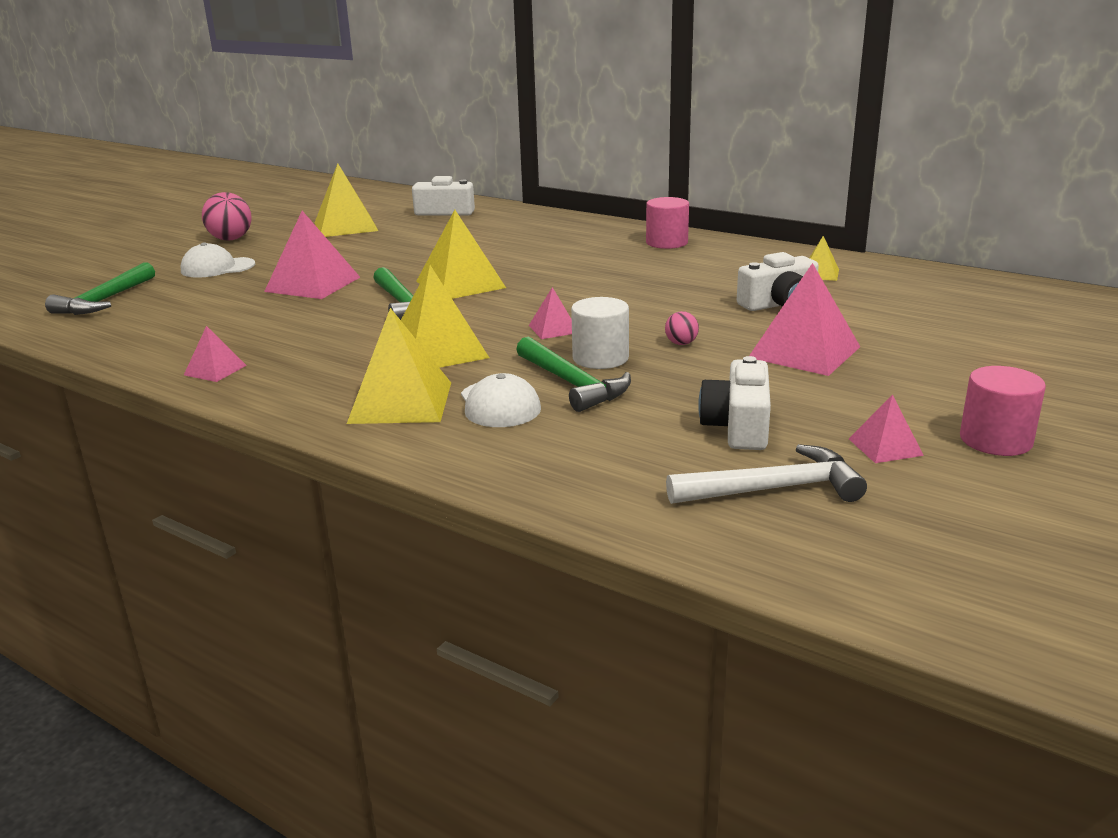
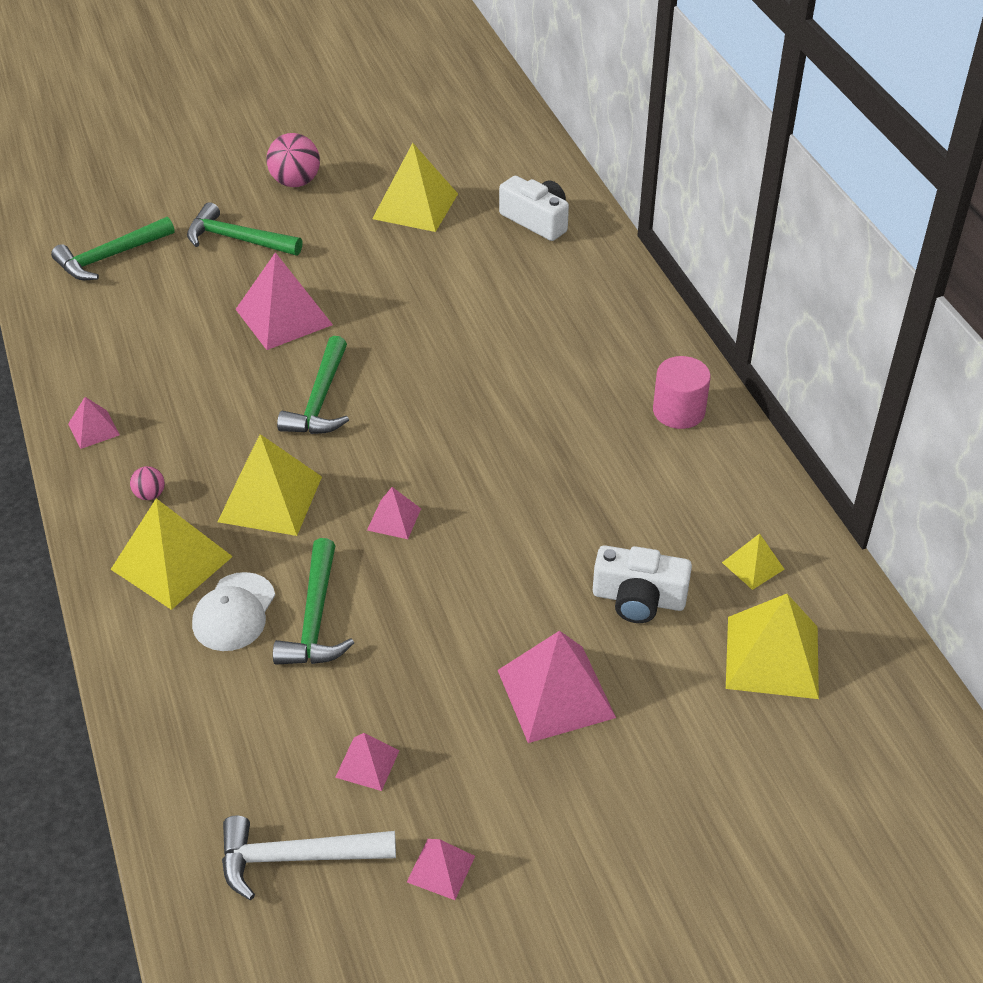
camera: 35 degrees right, 20 degrees up
(217, 268) = (237, 239): white cap -> green hammer
(460, 284) = (401, 388): yellow pyramid -> yellow pyramid (772, 656)
(600, 358) = (379, 592): white cylinder -> none
(681, 343) = (469, 611): pink ball -> pink ball (150, 494)
(738, 426) = (367, 763): white camera -> pink pyramid
(773, 489) = (296, 858): white hammer -> white hammer turned 150 degrees clockwise
(995, 440) = (538, 924): pink cylinder -> none

